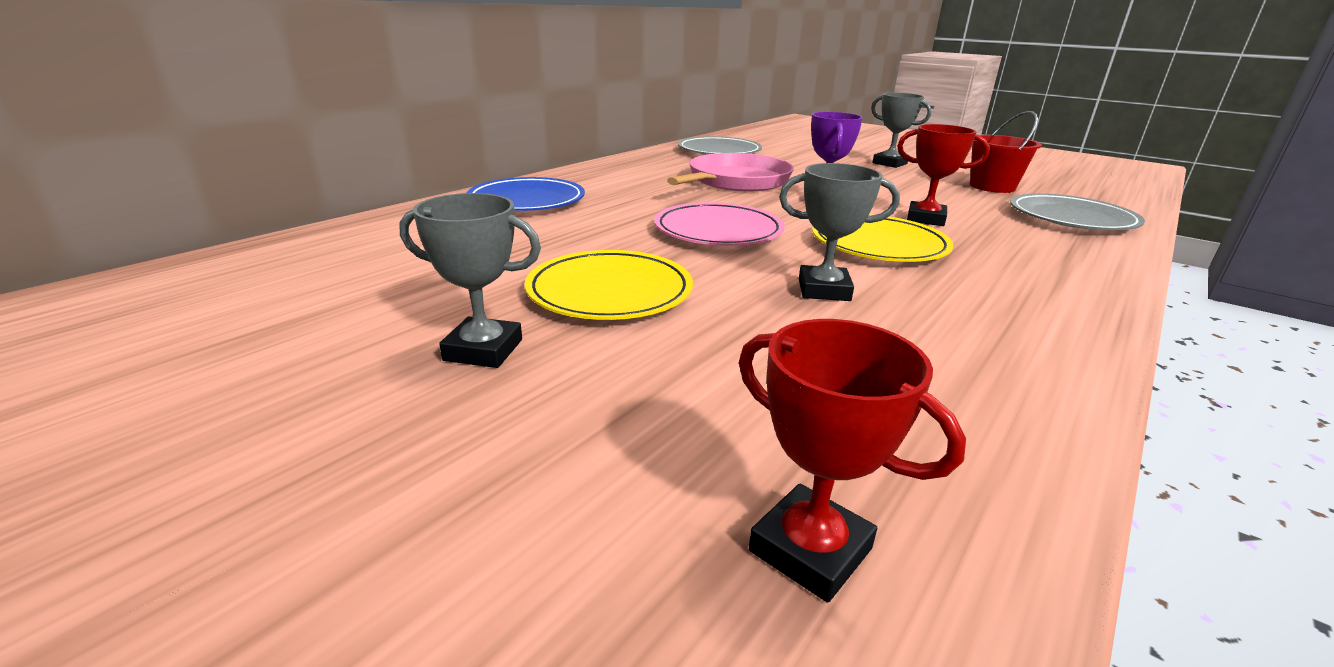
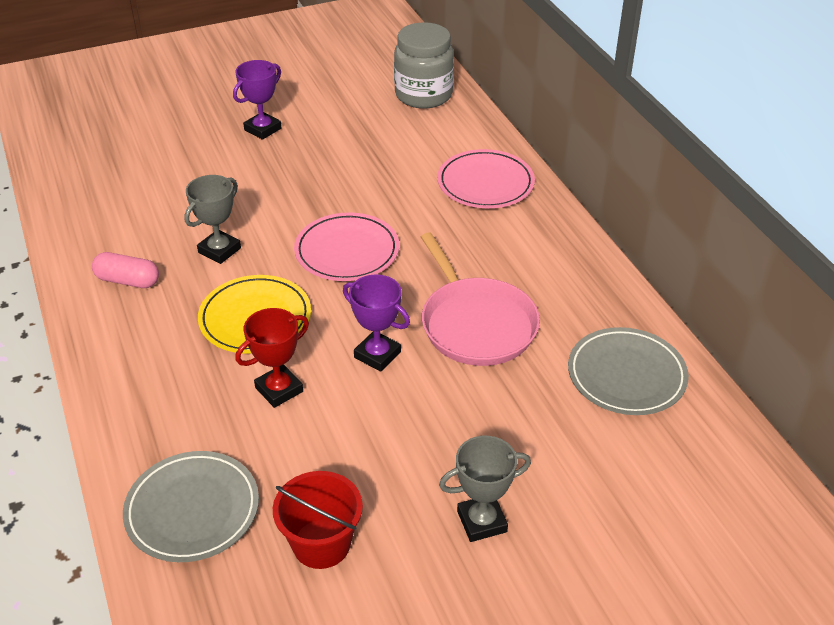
camera: 120 degrees right, 15 degrees up
(310, 255) = (423, 95): none -> grey jar
(483, 350) = (262, 129): grey trophy -> purple trophy
(527, 201) = (485, 183): blue plate -> pink plate
(610, 292) = (288, 175): yellow plate -> none
(810, 550) = (91, 161): red trophy -> none
(980, 329) = (128, 281): none -> pink capsule

